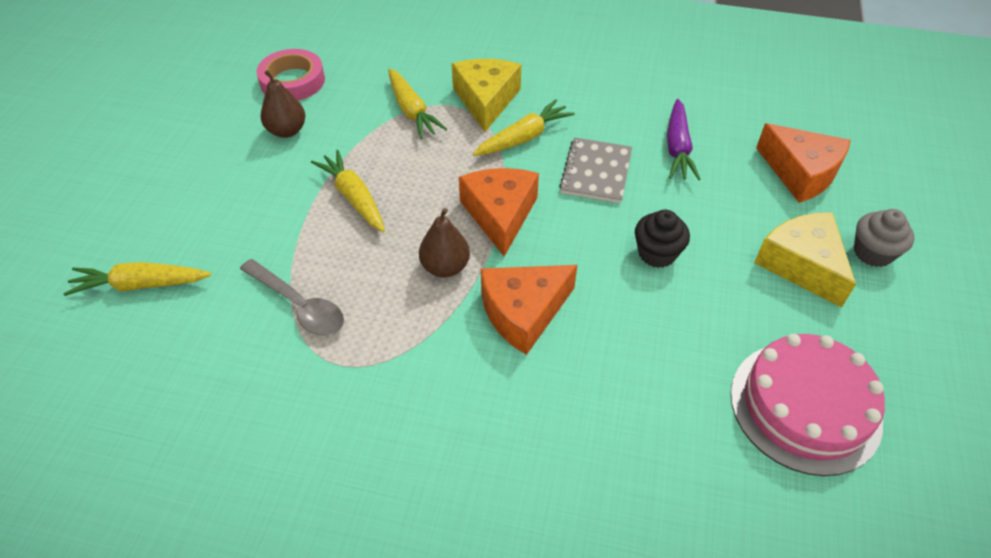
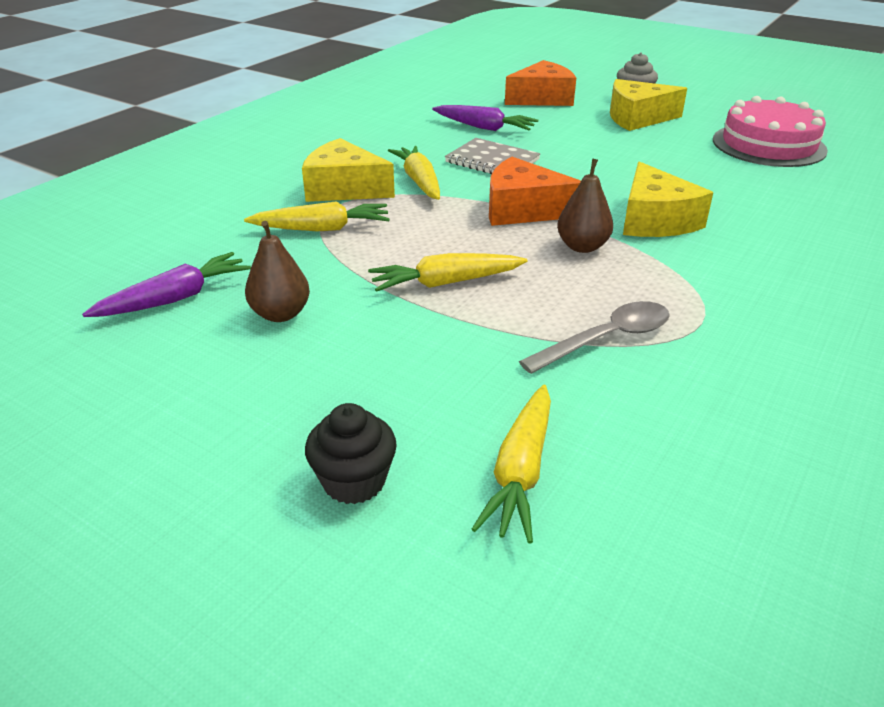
camera: 70 degrees left, 15 degrees down
(292, 81) = (175, 298): pink tape -> purple carrot
(523, 312) = (655, 220): orange cheese -> yellow cheese
(657, 253) = (605, 158): black cupcake -> black cupcake (354, 481)

